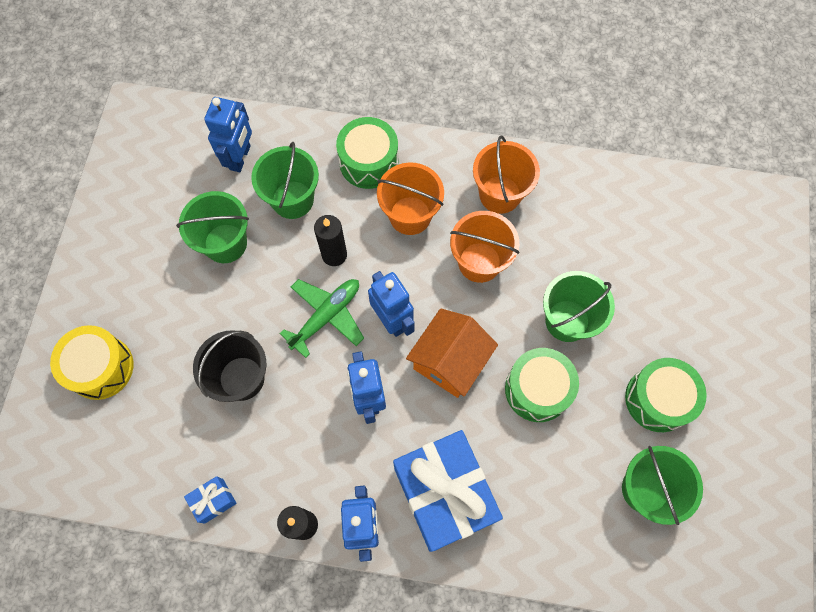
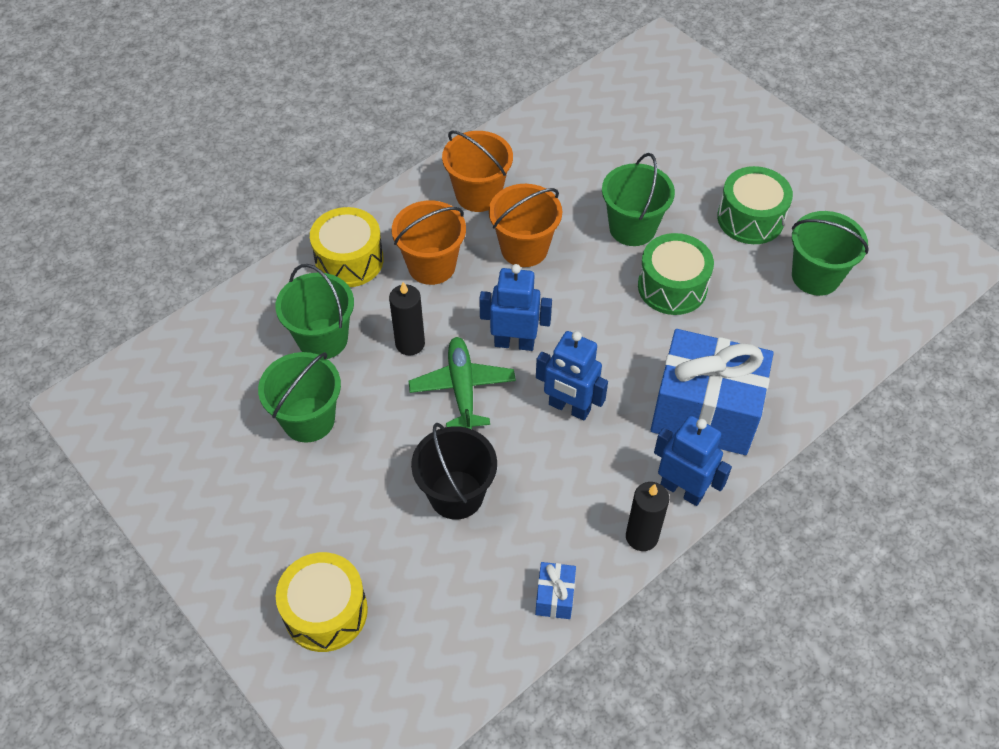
camera: 50 degrees left, 15 degrees down
(240, 158) = (235, 351): blue robot -> none
(369, 162) = (349, 260): green drum -> yellow drum
(449, 361) = (592, 328): orange house -> none

